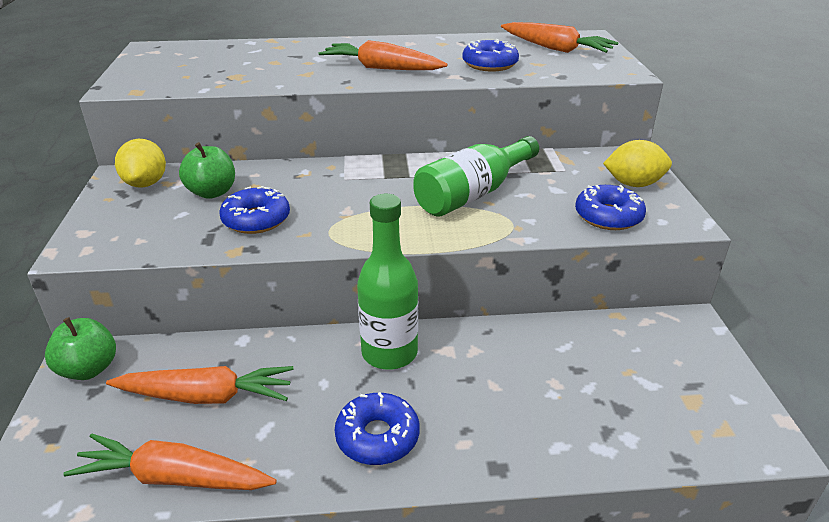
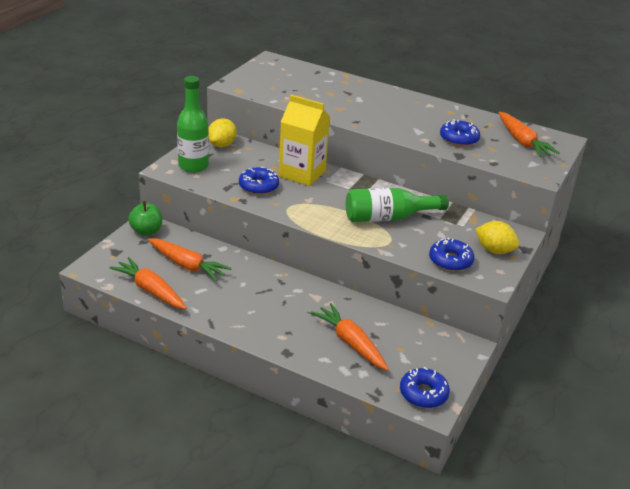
camera: 30 degrees right, 0 degrees up
(212, 192) = (250, 163): green apple -> none
(302, 181) = (302, 173): none -> yellow carton
(377, 437) = (246, 316): blue donut -> blue donut (423, 393)
(382, 68) = (387, 119): orange carrot -> orange carrot (351, 343)
(389, 353) = (286, 285): green bottle -> green bottle (193, 166)

